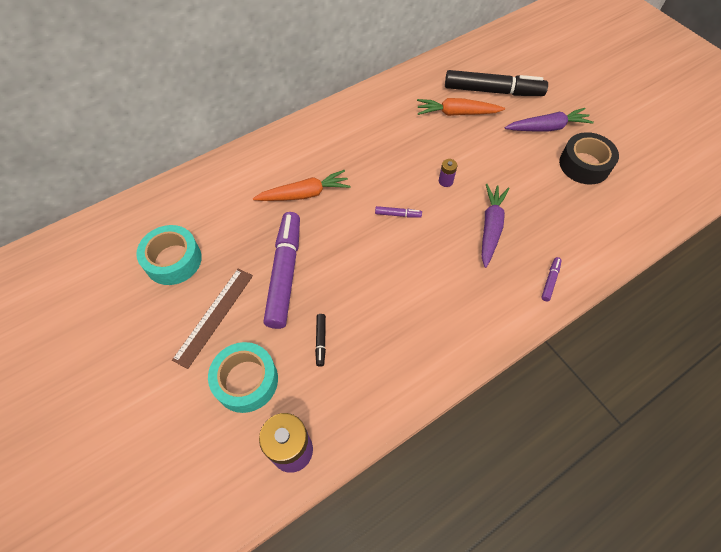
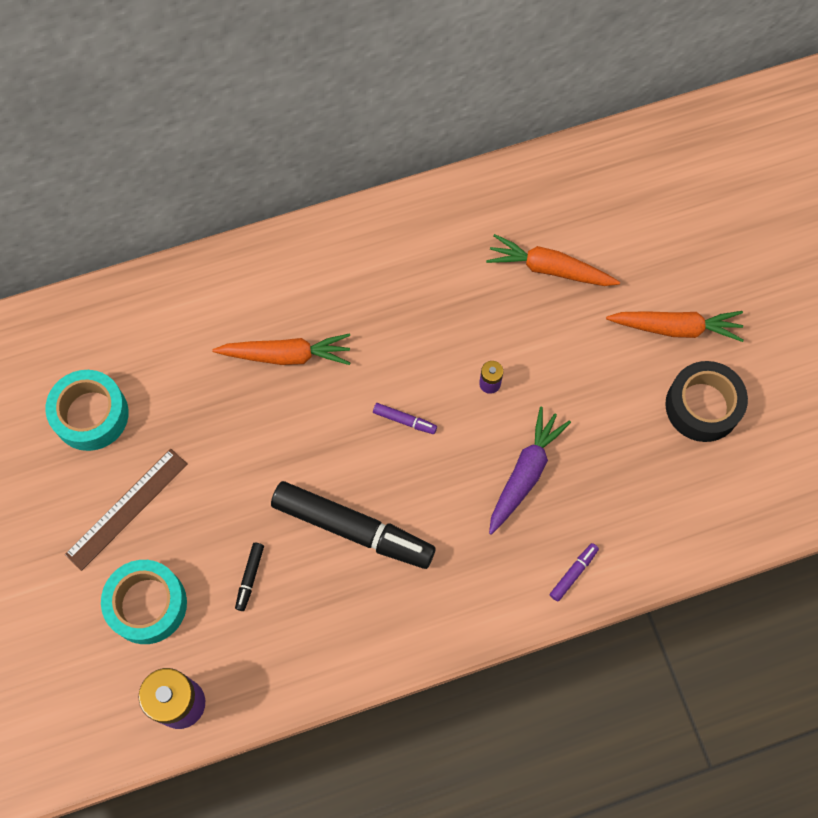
camera: 15 degrees right, 10 degrees up
(285, 273) = (229, 471): purple marker -> none
(493, 91) = (620, 240): black marker -> black marker (353, 529)
(547, 127) = (675, 328): purple carrot -> orange carrot

